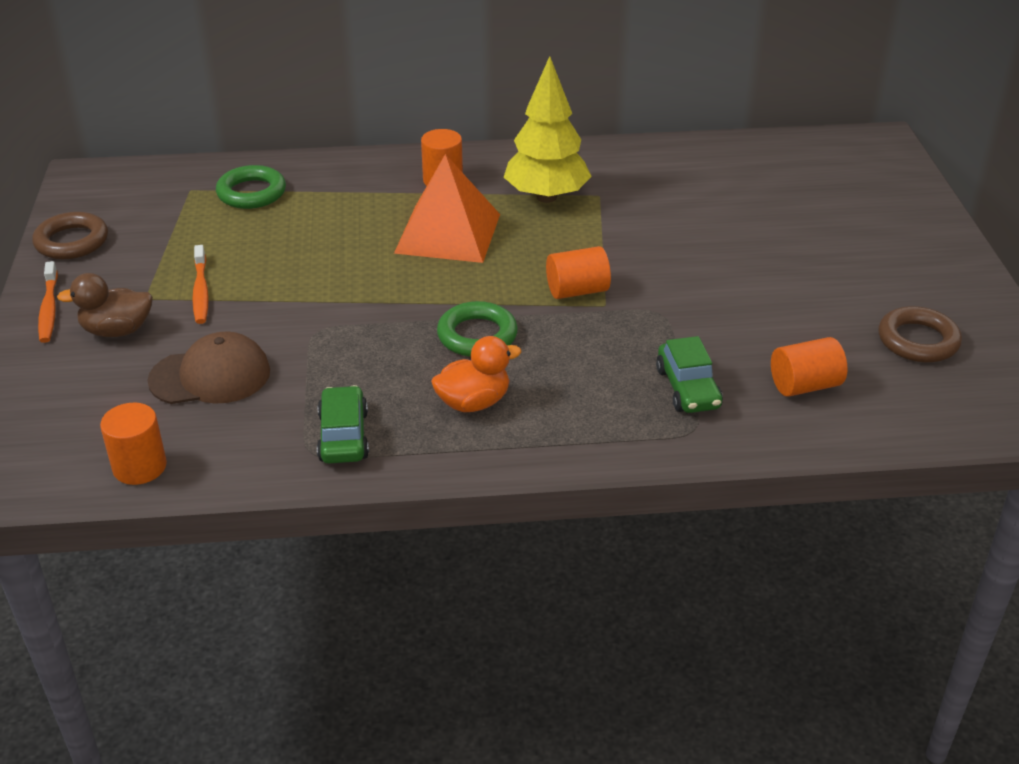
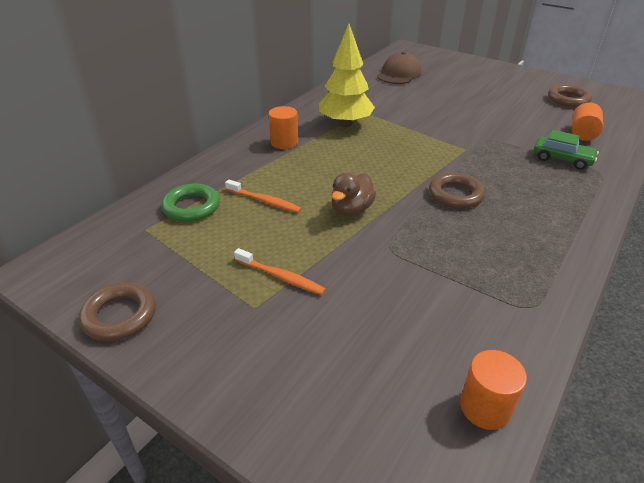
camera: 50 degrees left, 0 degrees up
(49, 309) = (199, 371): orange toothbrush -> orange toothbrush (265, 201)
(117, 331) = (281, 342): brown duck -> brown duck (351, 210)
(210, 376) = (395, 316): brown cap -> brown cap (399, 74)
(343, 436) = (521, 285): green car -> none
(448, 233) = (340, 162): orange pyramid -> none
(473, 402) = (523, 223): orange duck -> none
(477, 335) = (455, 195): green ring -> brown ring
(577, 291) = (444, 151): orange cylinder -> none

